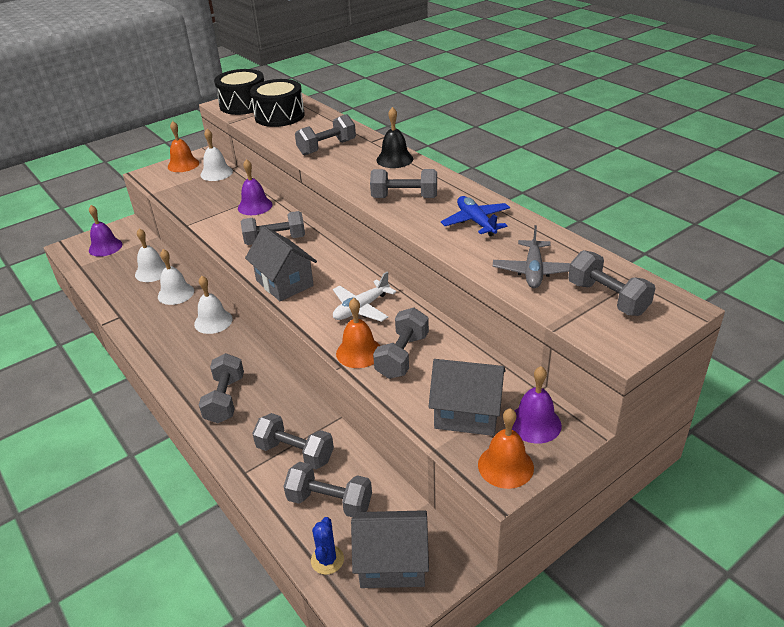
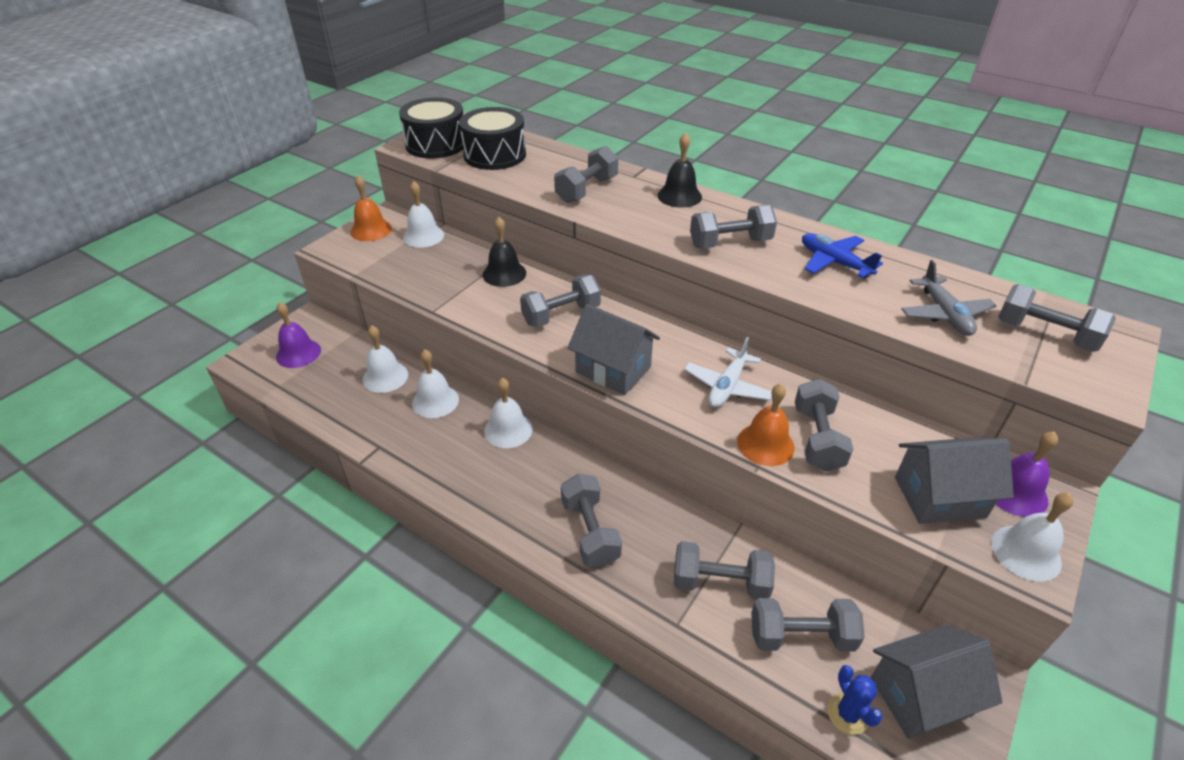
camera: 20 degrees left, 5 degrees up
(255, 206) = (504, 273): purple bell -> black bell
(505, 466) = (1026, 552): orange bell -> white bell

